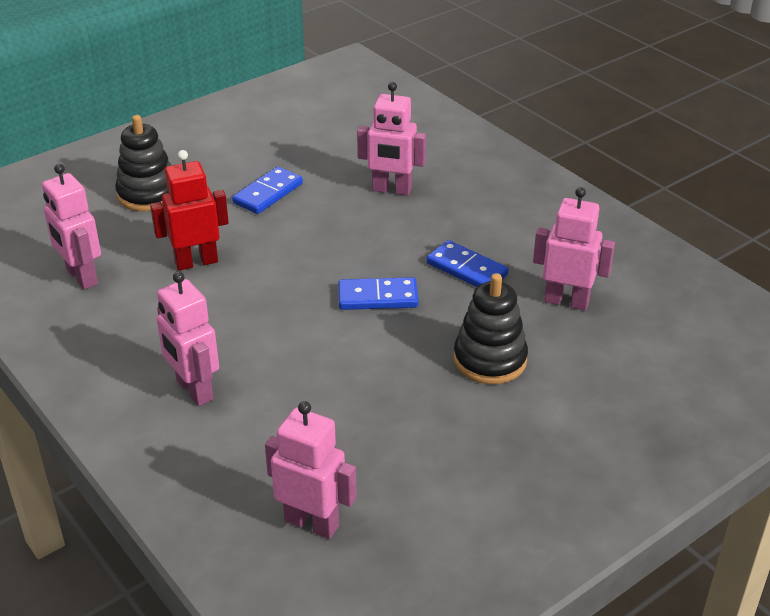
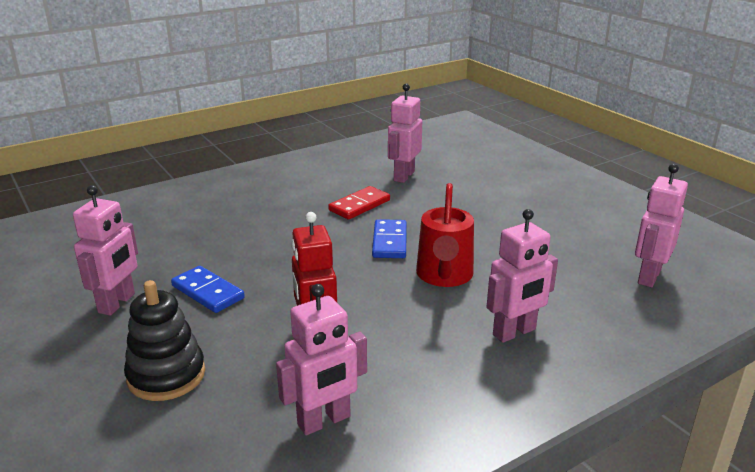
camera: 85 degrees left, 10 degrees down
(302, 340) = (444, 276): none -> red watering can
(391, 190) = (235, 229): pink robot -> pink robot (117, 303)
(466, 269) = (359, 205): blue domino -> red domino
(490, 360) = (466, 205): black stacking toy -> none

